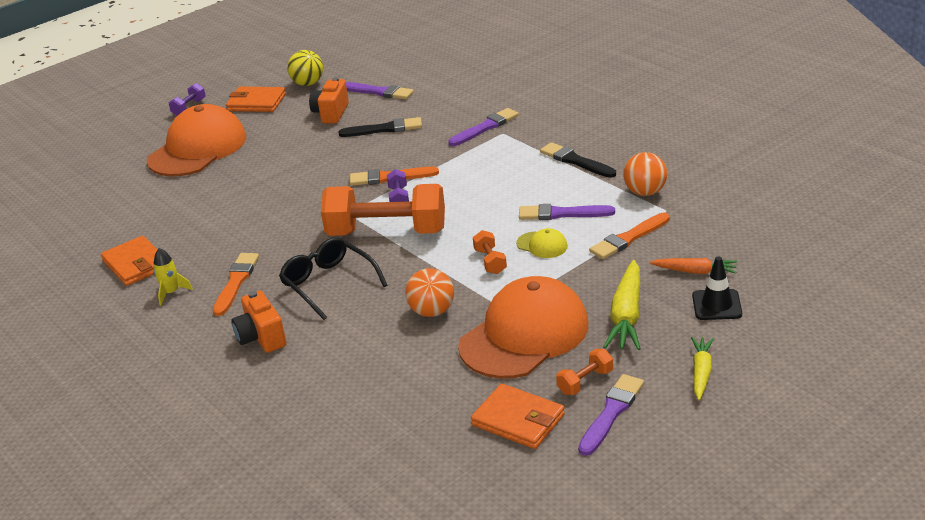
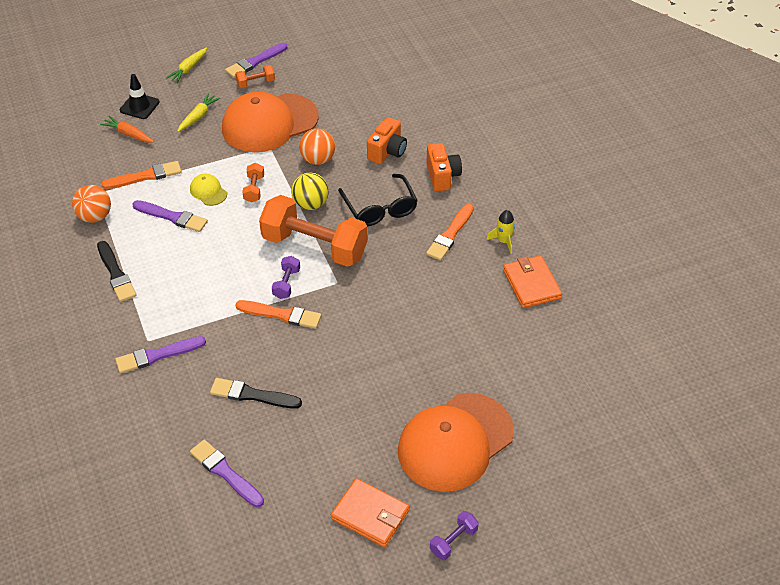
camera: 165 degrees left, 15 degrees up
(308, 83) = (297, 532): yellow ball -> yellow ball (310, 204)
(331, 113) = (294, 450): orange camera -> orange camera (387, 152)
(518, 420) = (307, 73): orange wallet -> none
(626, 315) = (198, 116): yellow carrot -> yellow carrot, size x0.61

